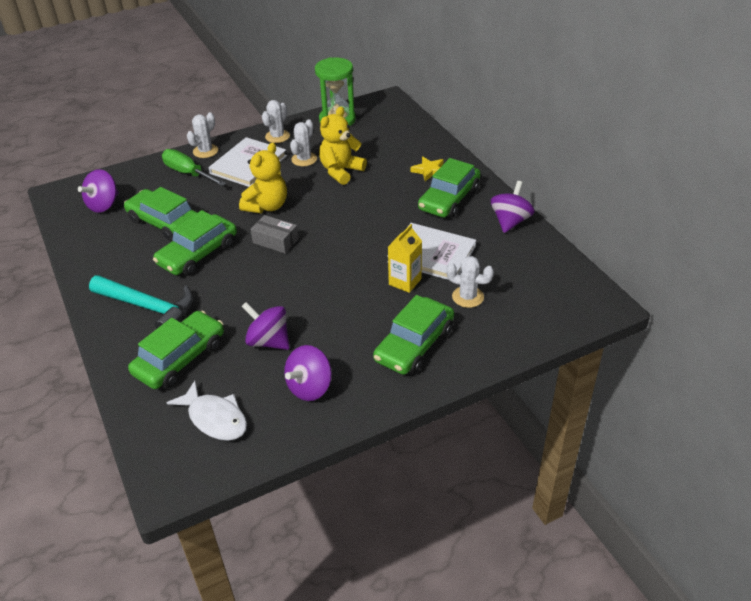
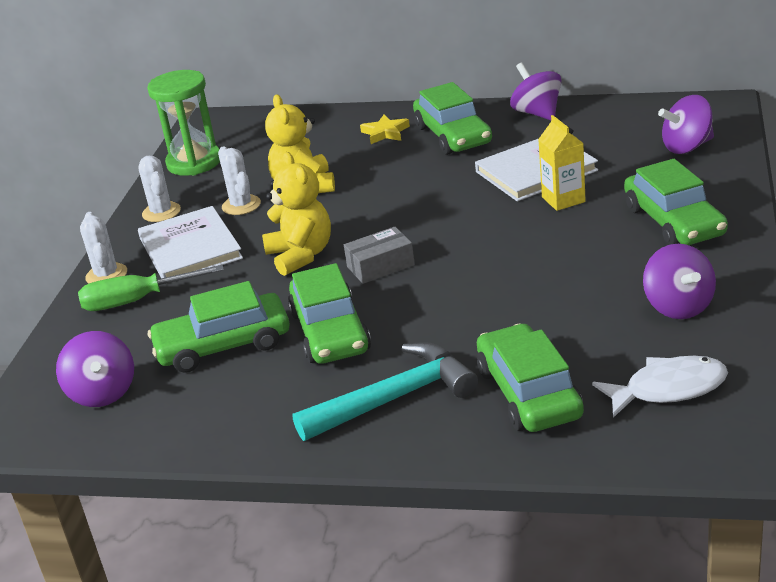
camera: 50 degrees left, 10 degrees down
(268, 341) = (567, 316): purple spinning top -> purple spinning top (687, 147)
(467, 297) = (631, 170): white cactus -> none

